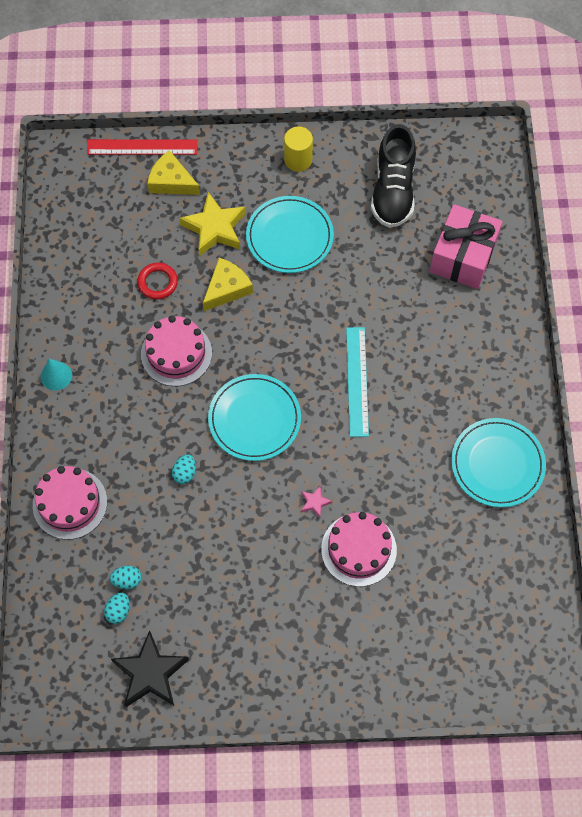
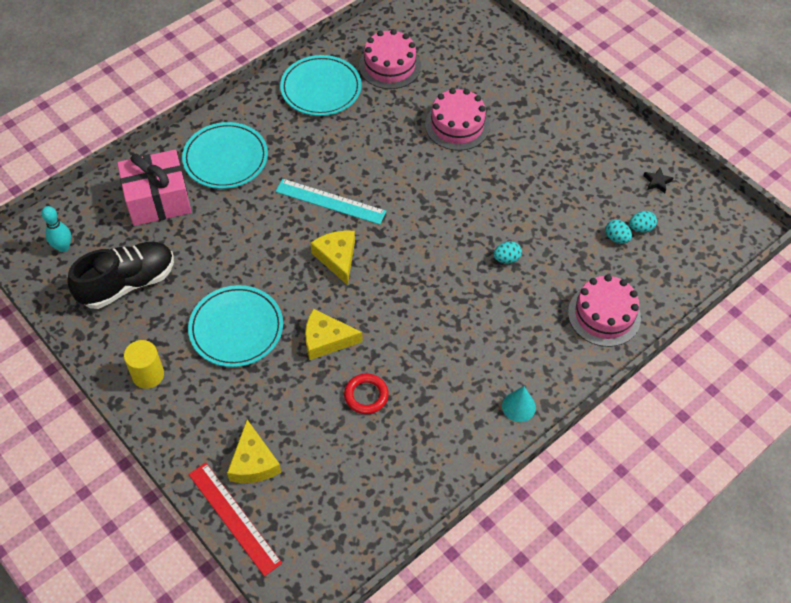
camera: 130 degrees left, 10 degrees down
(150, 673) = (657, 182): black star -> black star, size x0.44
(176, 353) = (417, 334): pink cake -> pink cake (390, 66)
(215, 228) = (274, 390): yellow star -> none
(254, 419) = (422, 244): turquoise plate -> turquoise plate (225, 158)
(295, 347) = (337, 258): none -> yellow cheese
(314, 502) = (449, 168): pink star -> none
(357, 381) = (330, 201): turquoise ruler -> turquoise ruler turned 60 degrees clockwise
(465, 168) = (63, 247): none -> turquoise bowling pin

